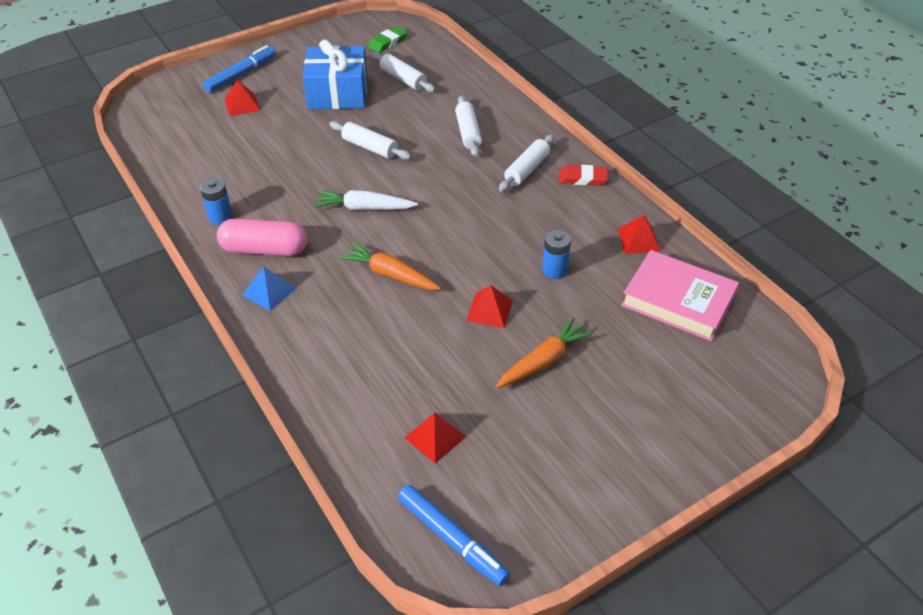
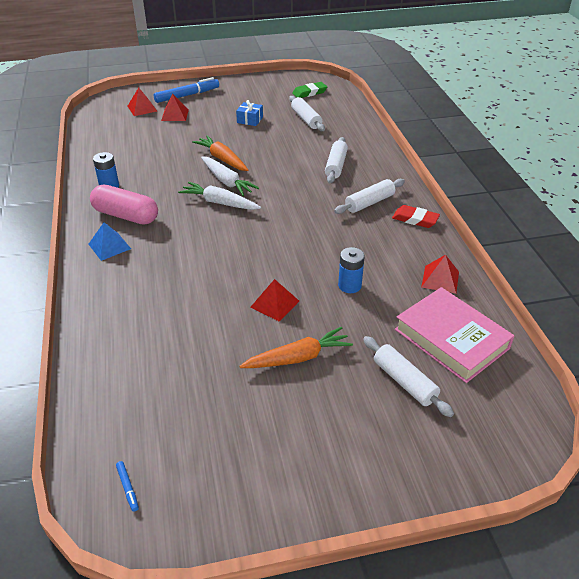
camera: 20 degrees right, 5 degrees down
(338, 93) = (250, 120): blue gift -> blue gift, size x0.45
(357, 179) = (227, 181): none -> white carrot
(370, 147) = (251, 161): white rolling pin -> white rolling pin (404, 382)
(390, 274) = (209, 256): orange carrot -> orange carrot (222, 159)
(435, 437) = (167, 394): red pyramid -> red pyramid (142, 108)
(452, 539) = (127, 488): blue marker -> blue marker, size x0.42

